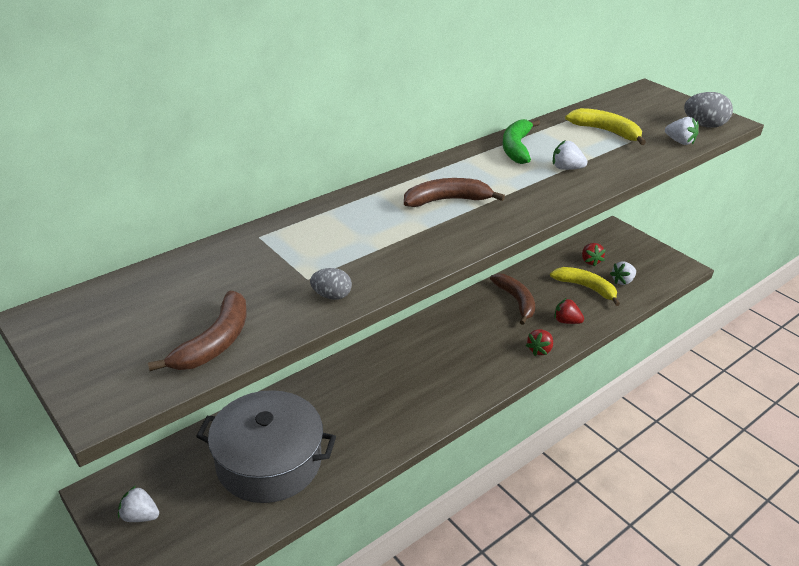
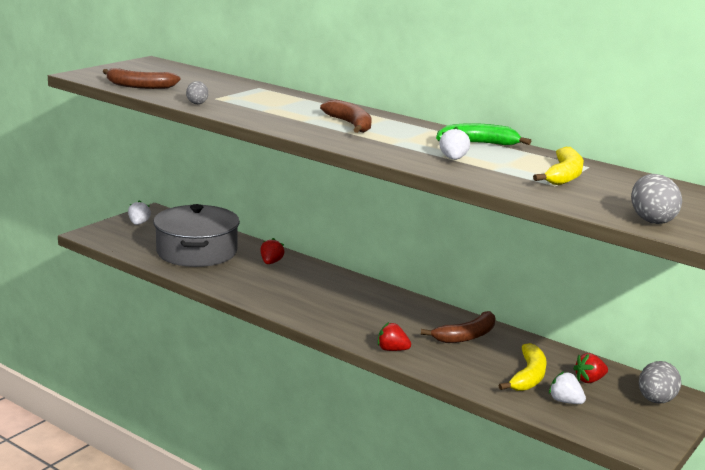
camera: 75 degrees right, 15 degrees down
(566, 321) = (452, 364): red strawberry -> red strawberry (271, 262)
(617, 242) = (656, 400): none -> grey egg
(679, 142) = (582, 205): white strawberry -> none

